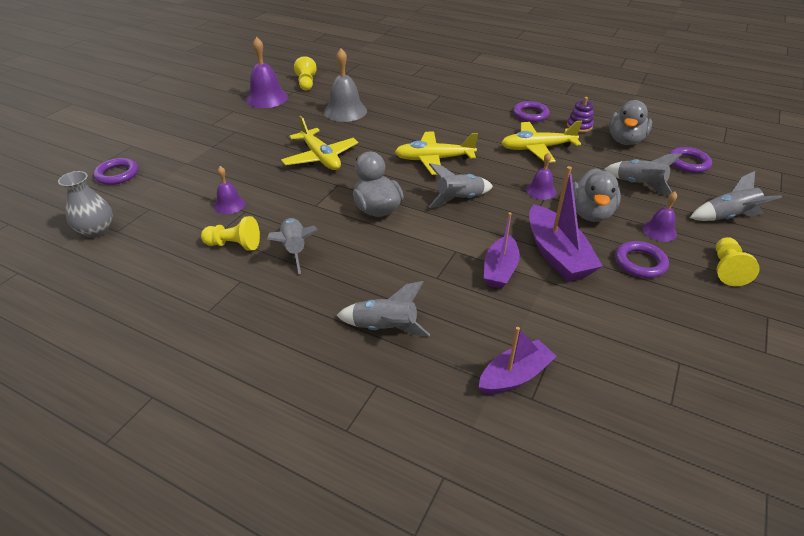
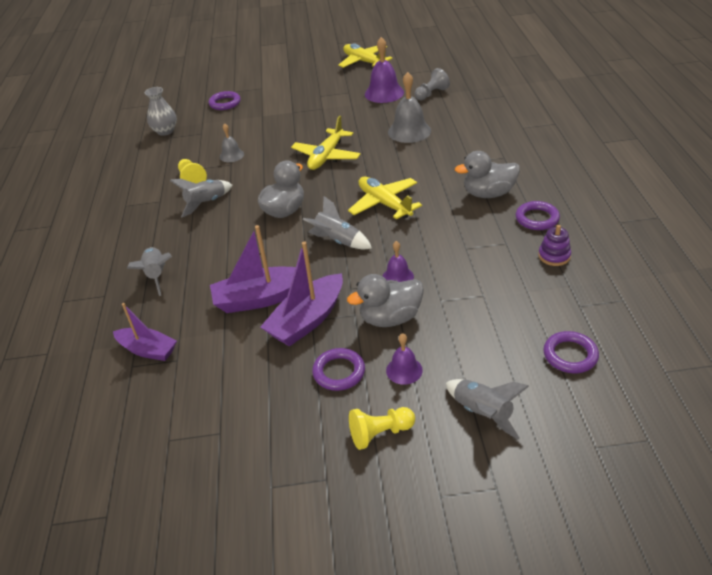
camera: 60 degrees right, 0 degrees up
(229, 205) = (231, 155): purple bell -> grey bell
(306, 83) = (431, 94): yellow pawn -> grey pawn
(500, 270) = (260, 298): purple boat -> purple boat, size x1.51
(537, 148) = (472, 247): yellow plane -> yellow plane (364, 62)
(625, 140) = (563, 296): grey duck -> grey duck (488, 194)
(639, 185) = (478, 332): grey rocket -> none

